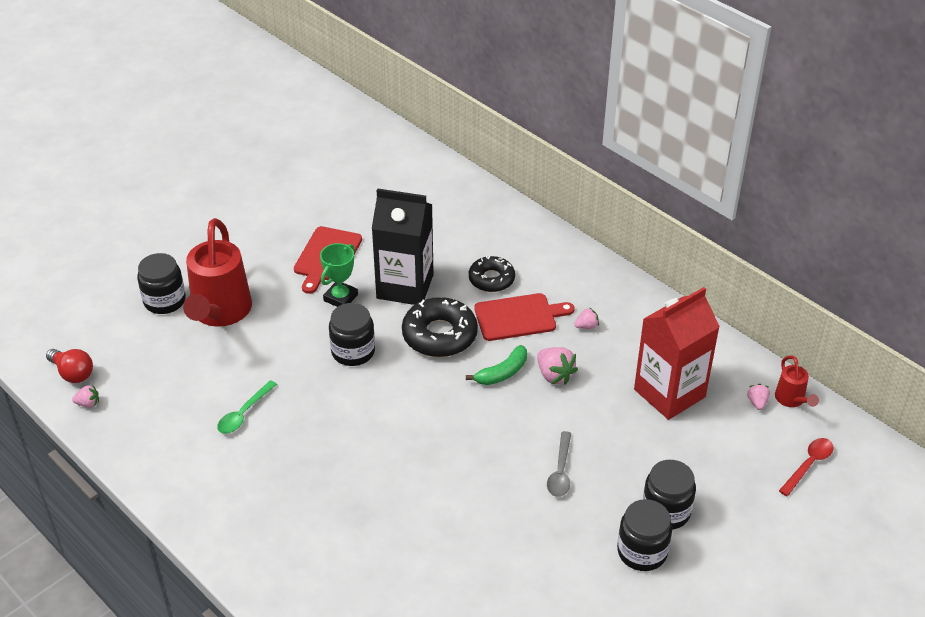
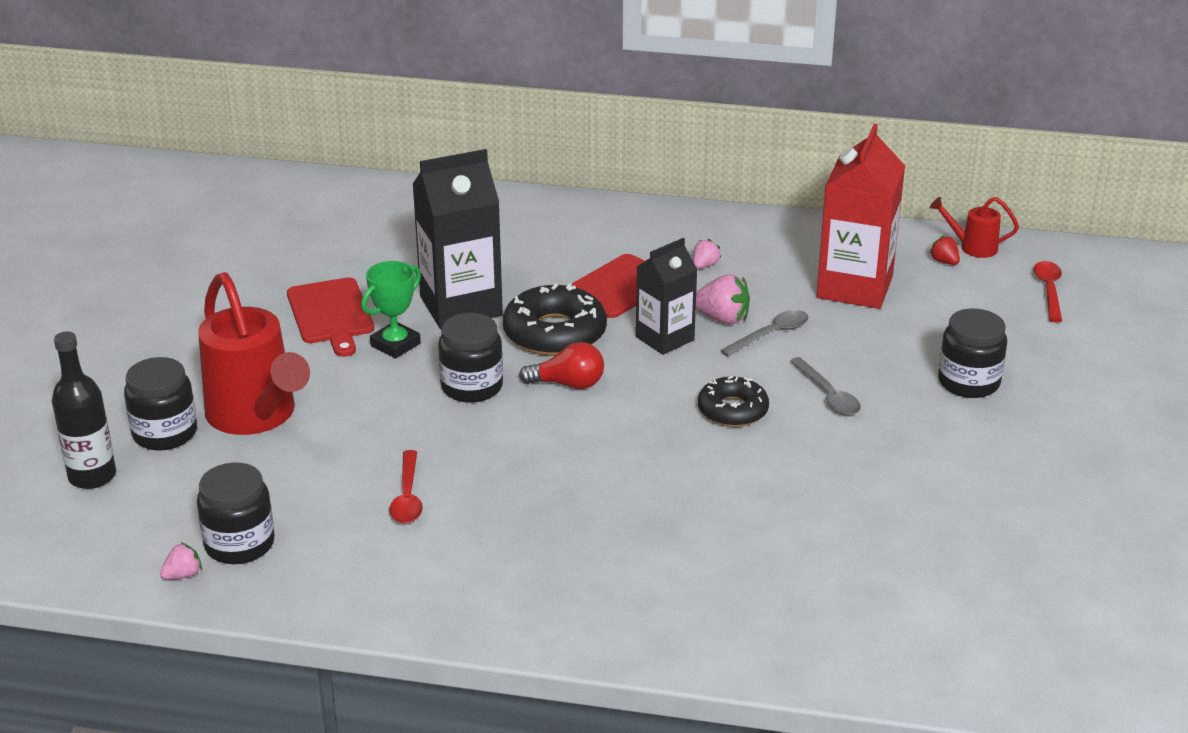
camera: 35 degrees left, 10 degrees down
(73, 373) = (122, 554): red light bulb -> red light bulb (568, 384)
(105, 312) = (92, 476): none -> black bottle
(244, 413) = (407, 497): green spoon -> red spoon
(340, 298) = (395, 344): green trophy -> green trophy turned 45 degrees clockwise
(491, 279) = (553, 264): black donut -> black donut (732, 410)
(502, 373) = (665, 338): green banana -> black carton
(573, 404) = (771, 334): none -> grey spoon
(642, 552) = (987, 424): black jar -> black jar (239, 544)
(757, 402) = (944, 262): pink strawberry -> red strawberry
(791, 400) = (972, 247): red watering can -> red watering can turned 150 degrees clockwise

